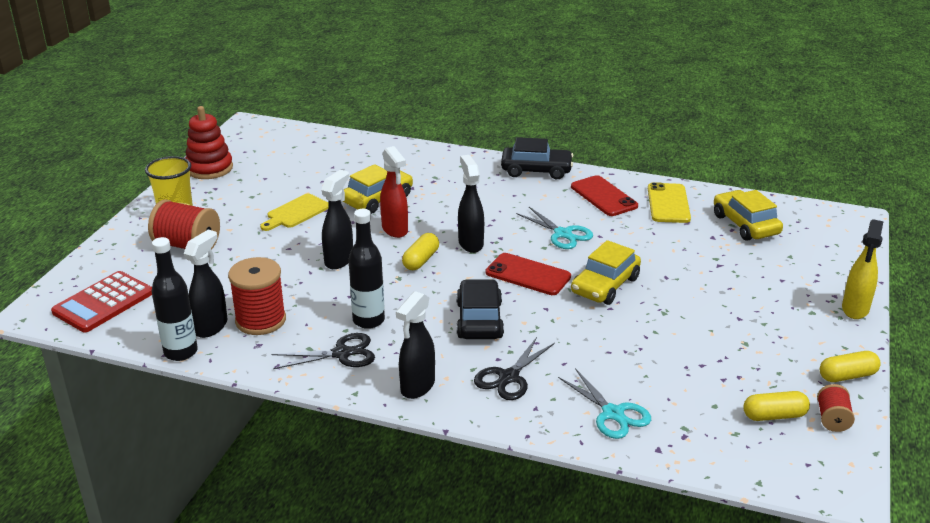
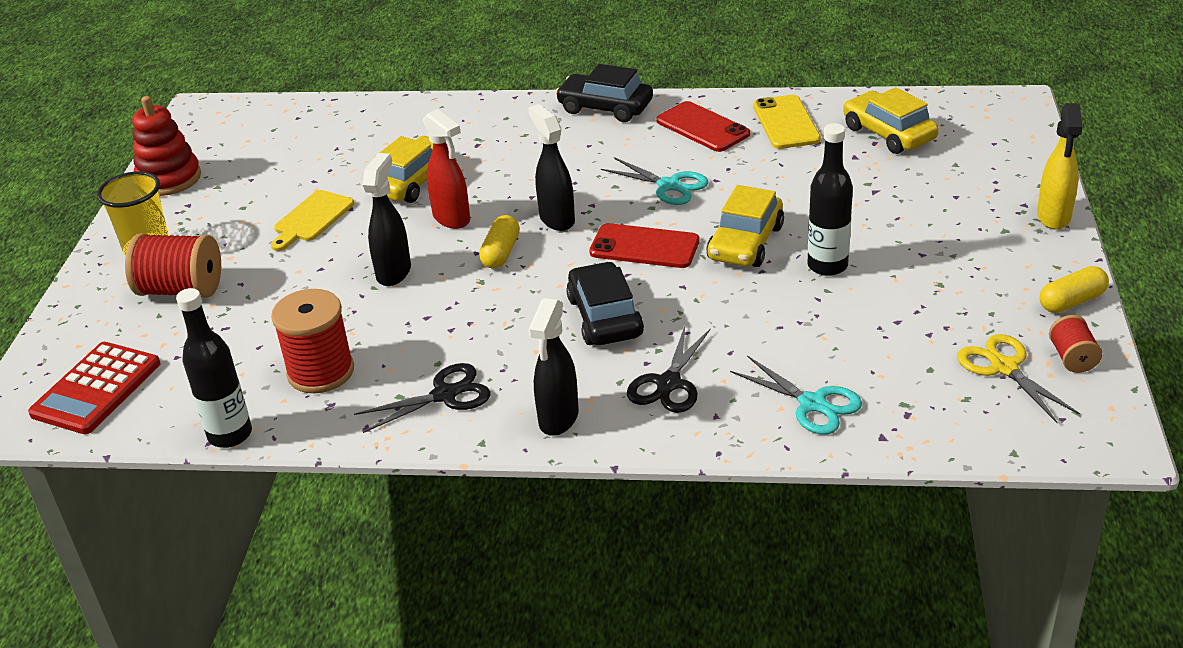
camera: 10 degrees left, 5 degrees up
(211, 326) = (258, 393): black spray bottle -> none
(368, 320) = (463, 345): black bottle -> black bottle (827, 266)
(536, 170) = (605, 107): black car -> black car turned 150 degrees counterclockwise
(774, 415) = (1004, 367): yellow capsule -> yellow scissors

